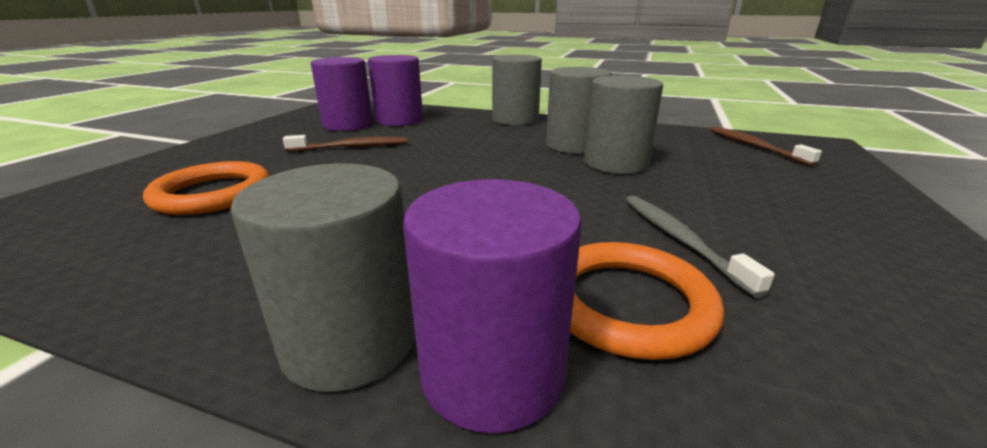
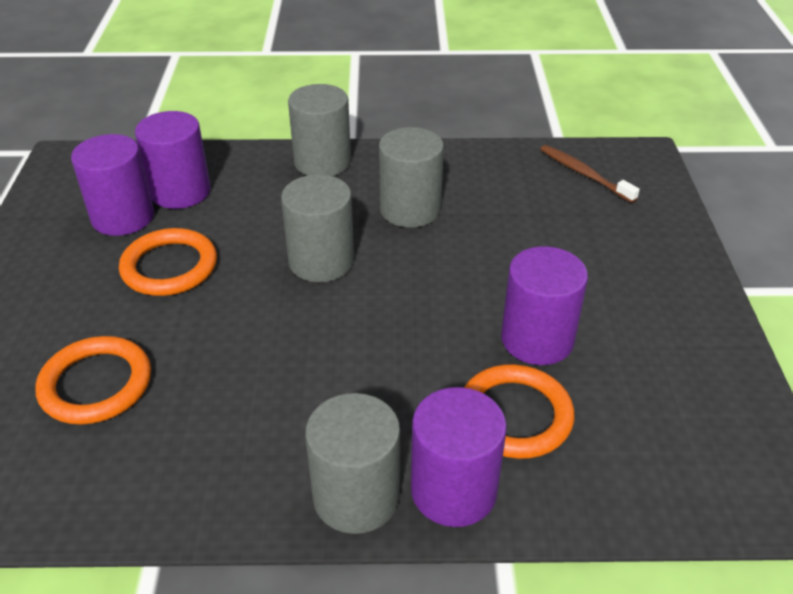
camera: 20 degrees left, 15 degrees up
(351, 147) = (169, 267): brown toothbrush -> orange ring
(615, 163) = (461, 236): grey cylinder -> grey cylinder (321, 261)
(680, 239) = (537, 339): grey toothbrush -> purple cylinder

